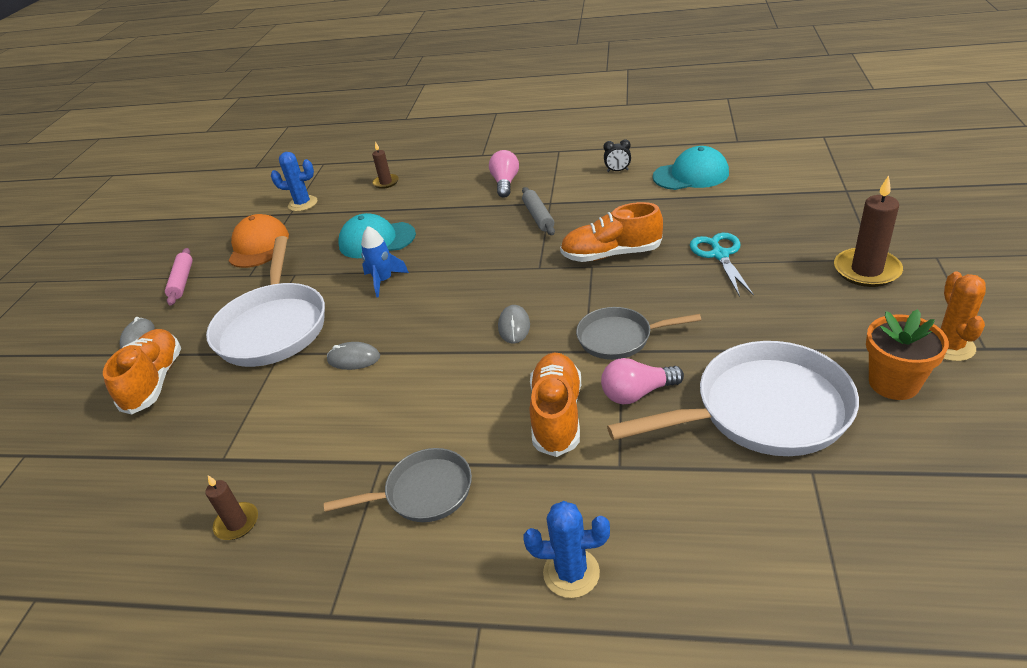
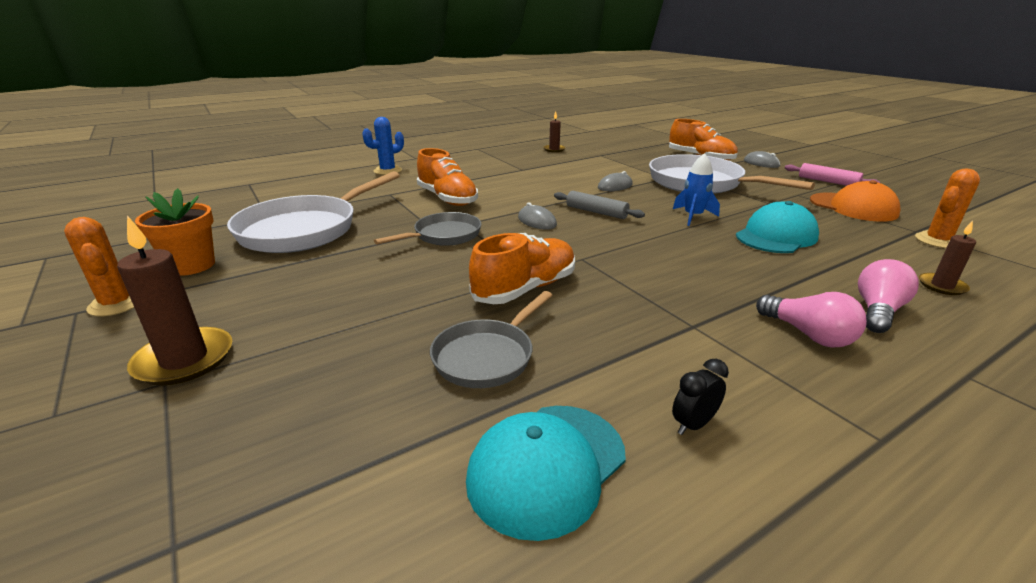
camera: 135 degrees right, 10 degrees down
(303, 204) = (937, 241): blue cactus -> orange cactus
(423, 492) = (485, 169): grey pan -> grey pan (487, 356)
(538, 217) = (672, 303): grey rolling pin -> grey rolling pin (596, 212)
(637, 393) = (402, 216): pink light bulb -> pink light bulb (877, 311)
(720, 255) = (394, 324): turquoise scissors -> none

